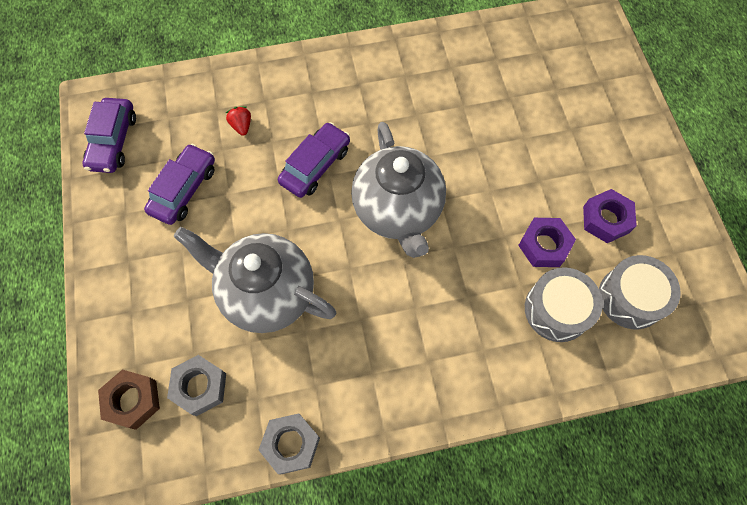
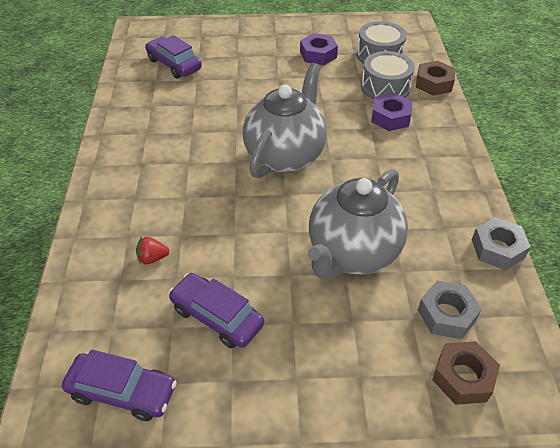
camera: 80 degrees left, 20 degrees down
(315, 165) = (222, 204): purple car -> purple car (174, 64)
(398, 211) = (285, 156): grey teapot -> grey teapot turned 60 degrees counterclockwise
(544, 245) = (333, 85): purple nut -> purple nut (390, 117)
(585, 374) = (434, 83): none -> brown nut

